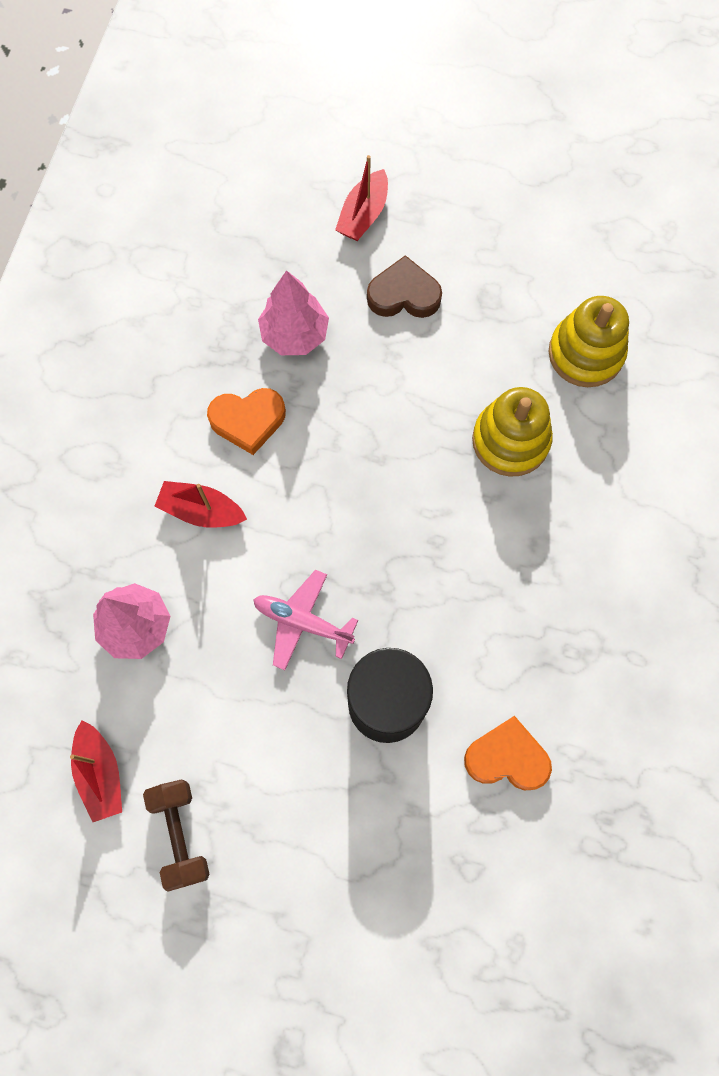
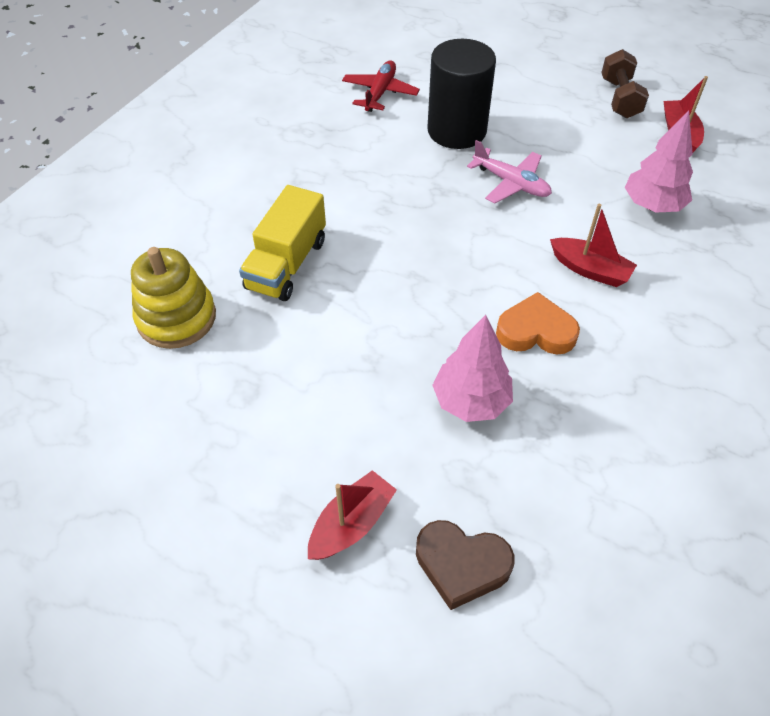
camera: 165 degrees left, 20 degrees down
(404, 294) = (337, 416): brown heart -> brown heart (461, 565)
(507, 757) = (380, 93): orange heart -> red plane
(510, 440) = (287, 264): yellow stacking toy -> yellow truck

